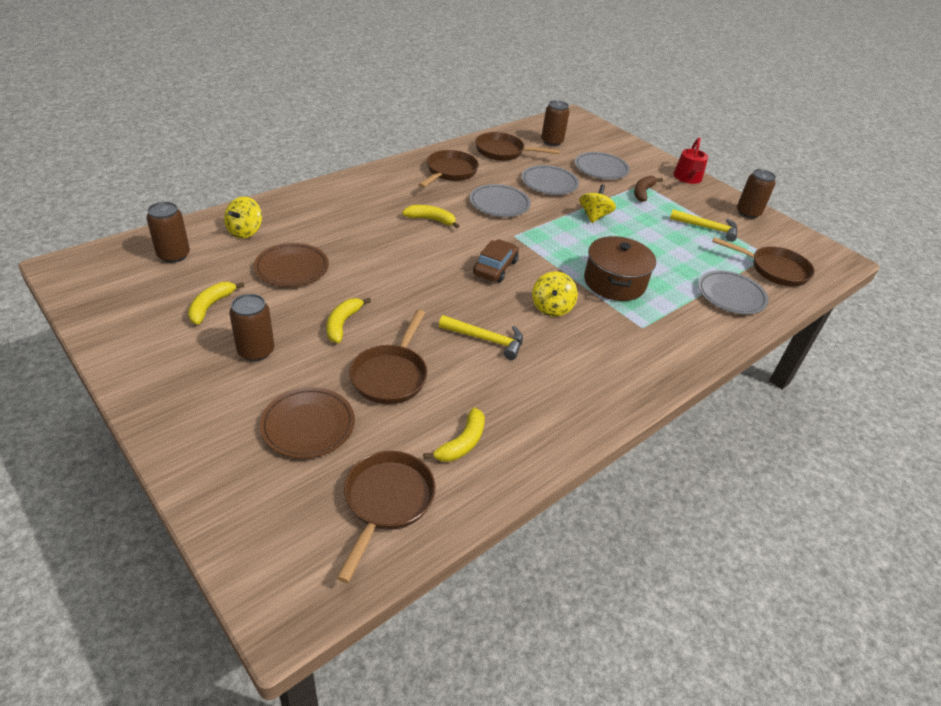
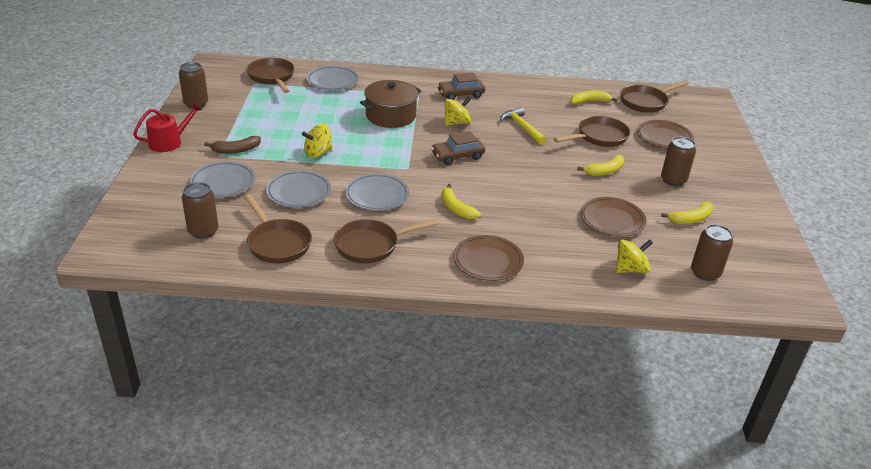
camera: 135 degrees left, 5 degrees down
(361, 193) = (488, 261): none -> brown plate
(608, 354) = (460, 94): none -> brown car
(707, 228) = (252, 110): yellow hammer -> none

